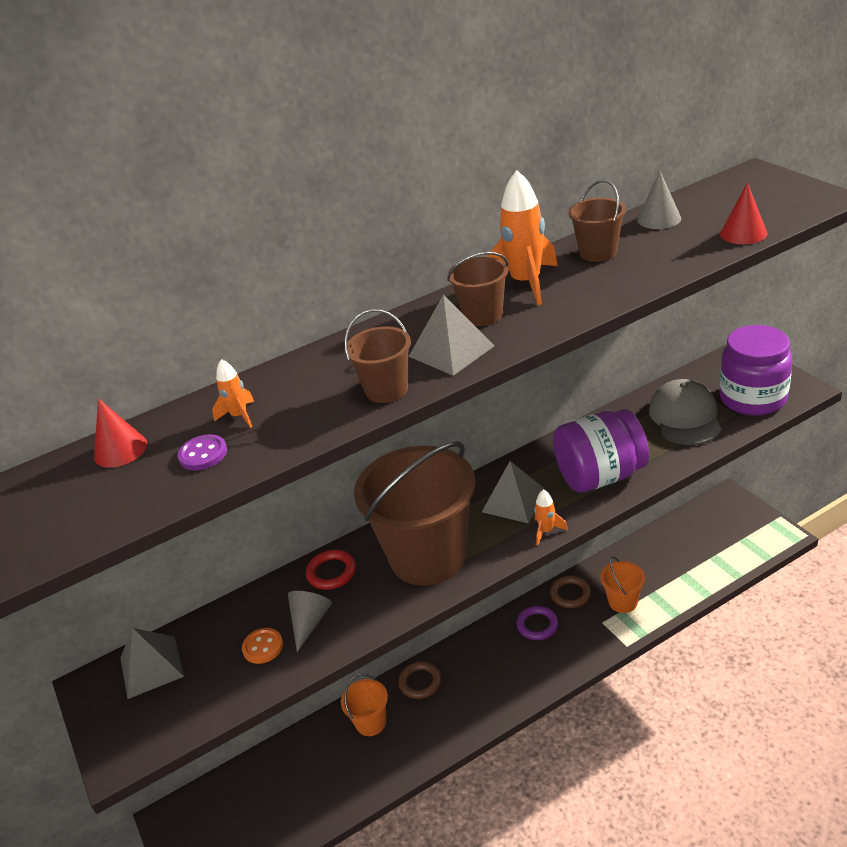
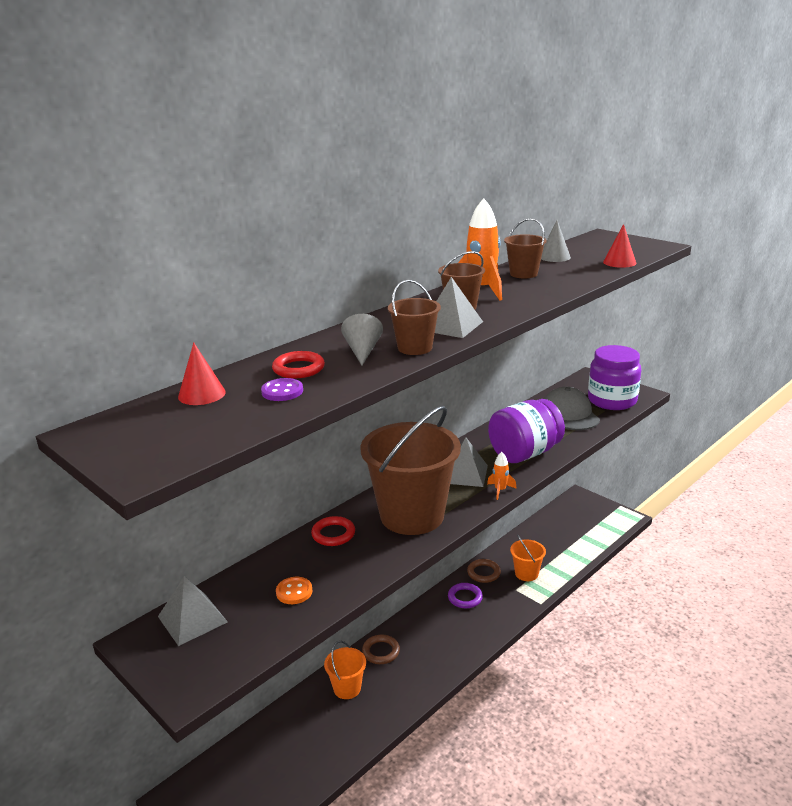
camera: 20 degrees left, 10 degrees down
(239, 416) = (298, 369): orange rocket -> red ring
(309, 622) = (329, 570): grey cone -> grey cone (362, 351)

